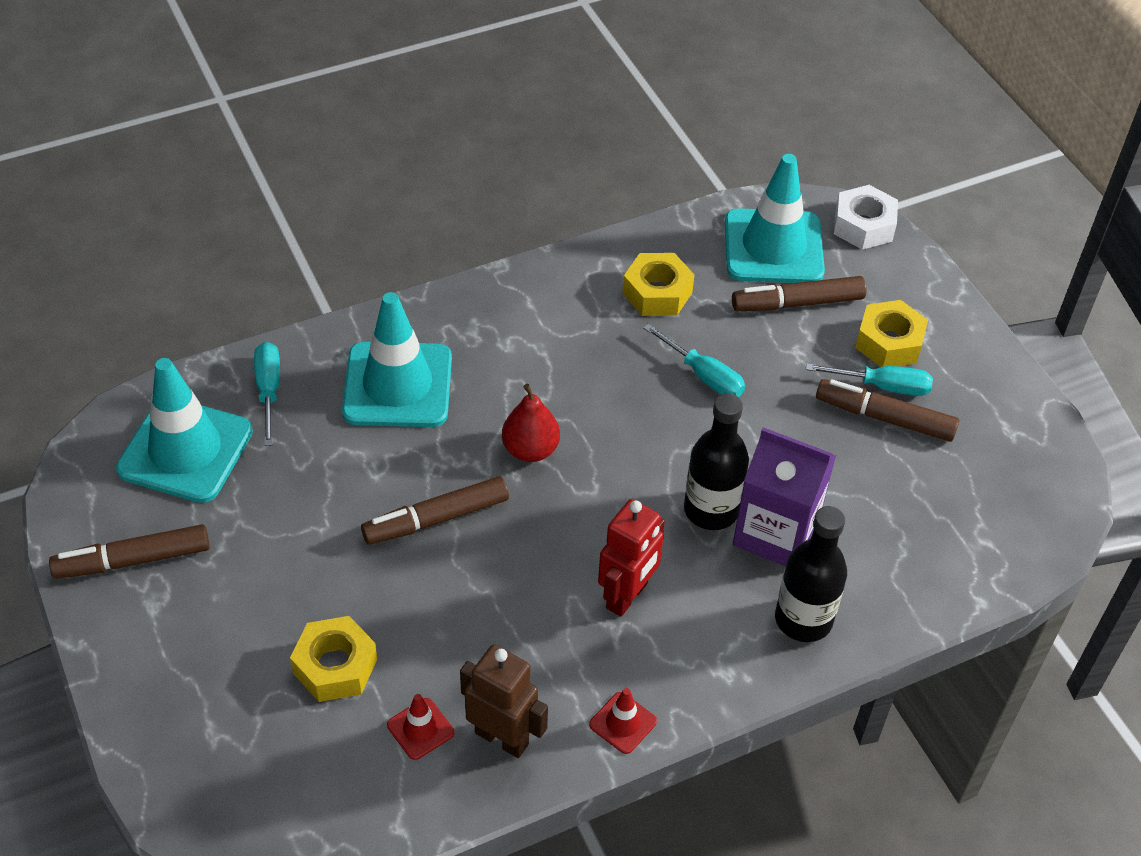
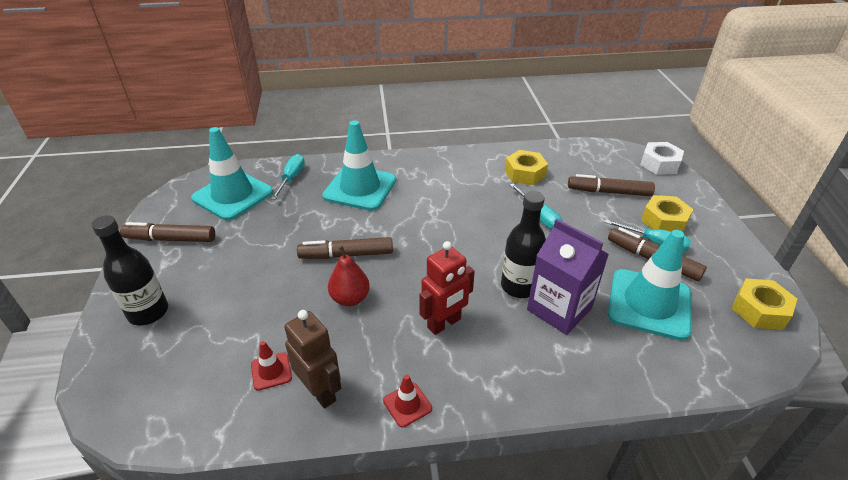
camera: 20 degrees right, 10 degrees down
(335, 666) = (242, 320): yellow nut -> yellow nut (759, 310)
(530, 449) = (419, 232): red pear -> red pear (350, 298)
(773, 247) = (601, 165): turquoise traffic cone -> turquoise traffic cone (649, 304)
(803, 619) = (563, 368): black bottle -> black bottle (148, 312)

